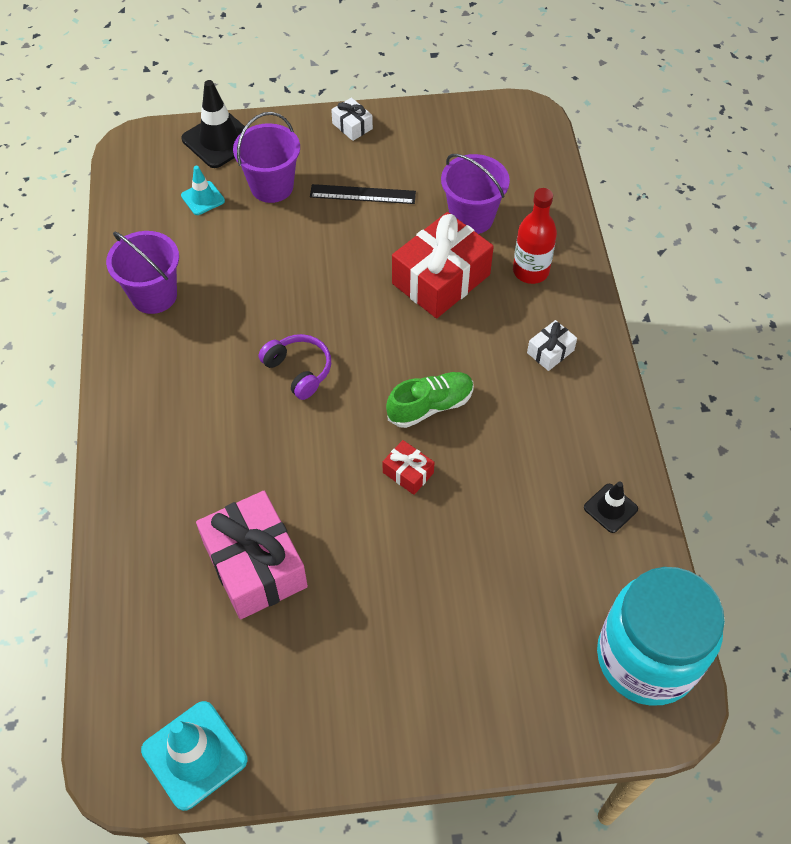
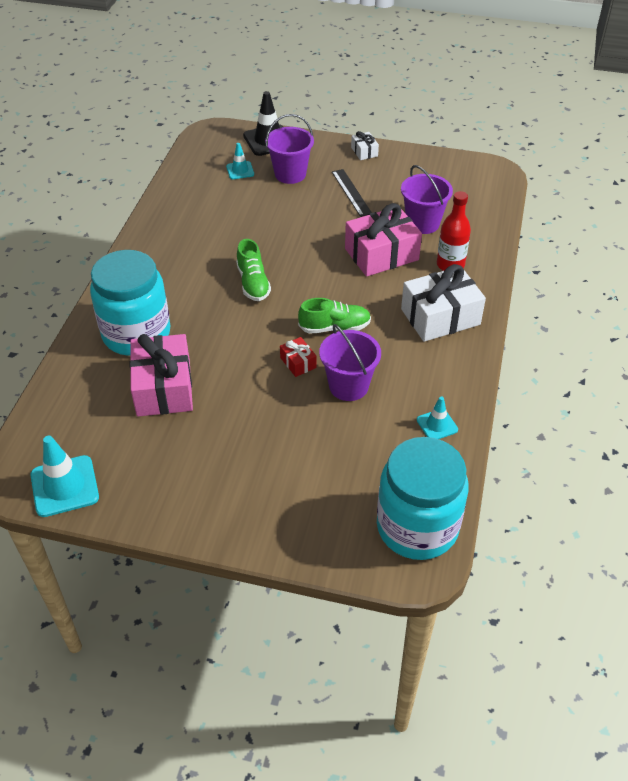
camera: 20 degrees right, 10 degrees down
(154, 295) = (179, 217): purple bucket -> purple bucket (348, 386)
(181, 494) = (136, 334): none -> turquoise jar
(299, 370) = (253, 283): purple headphones -> green shoe
(362, 194) = (351, 192): black ruler -> black ruler turned 45 degrees clockwise
(441, 279) = (381, 254): red gift -> pink gift
(550, 351) = (440, 317): white gift -> white gift, size x2.17
(610, 508) = (437, 425): black traffic cone -> turquoise traffic cone

